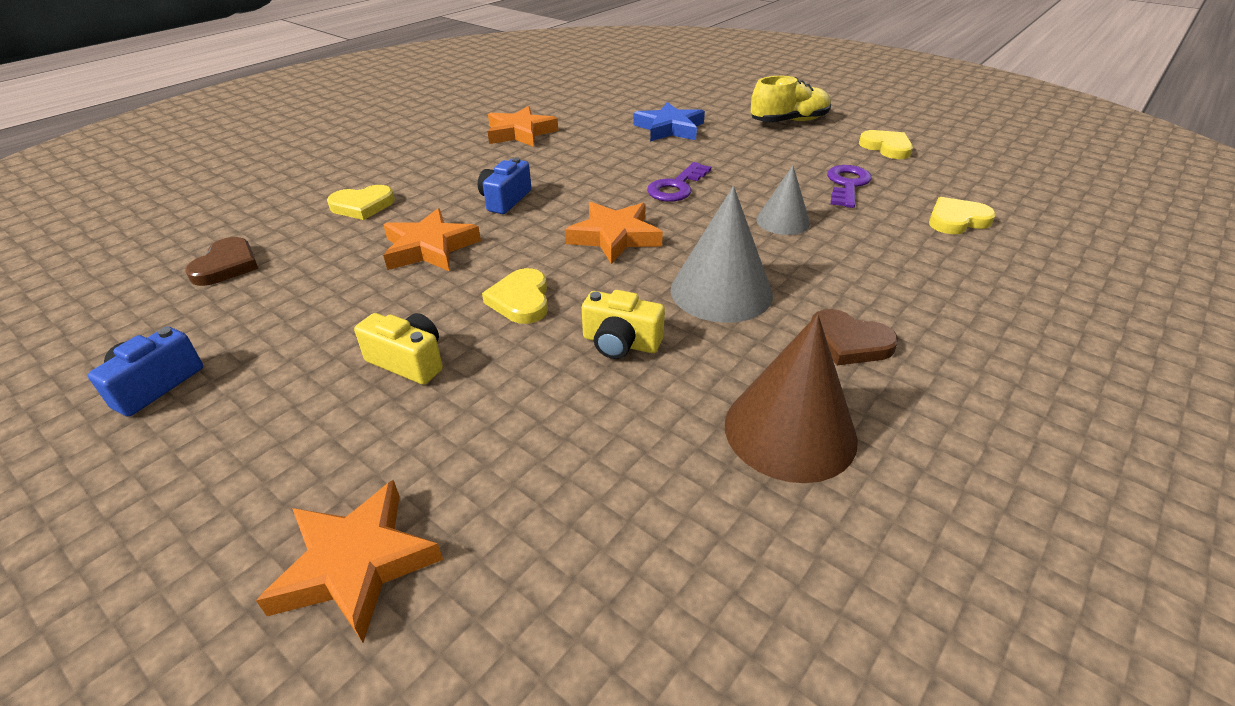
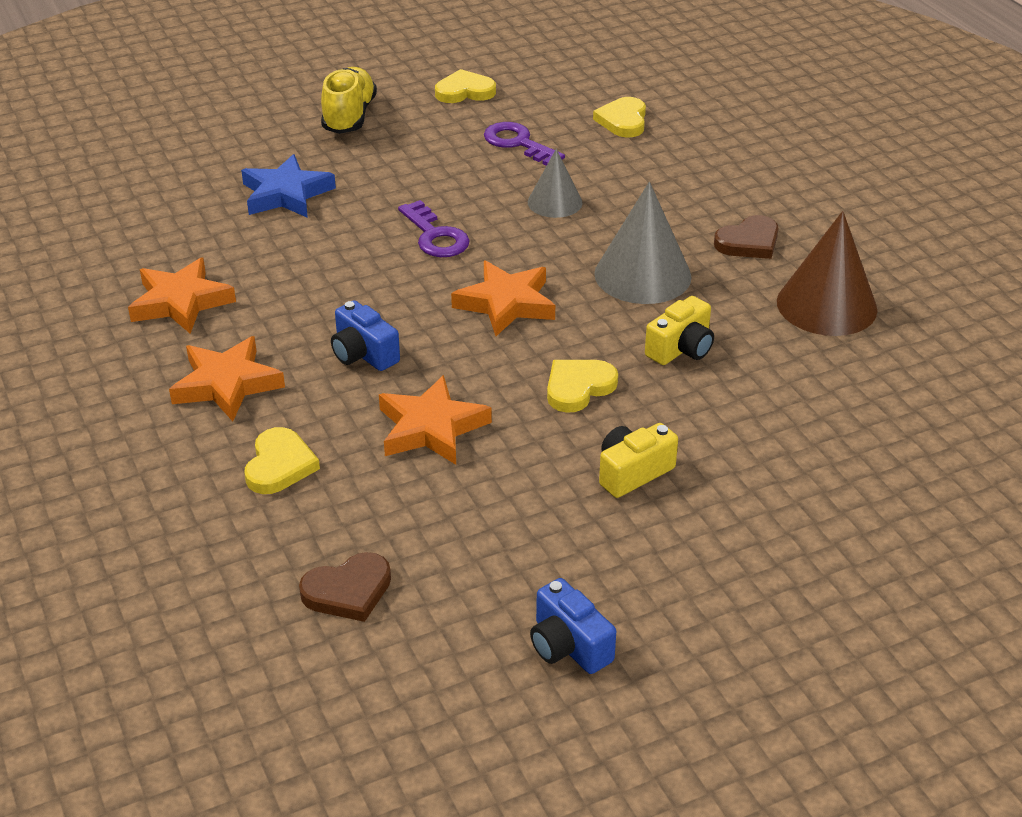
camera: 65 degrees left, 0 degrees up
(226, 265) = (348, 591): brown heart -> brown heart turned 120 degrees clockwise
(355, 564) = (856, 531): orange star -> orange star (227, 384)
(521, 300) = (578, 387): yellow heart -> yellow heart turned 120 degrees clockwise

